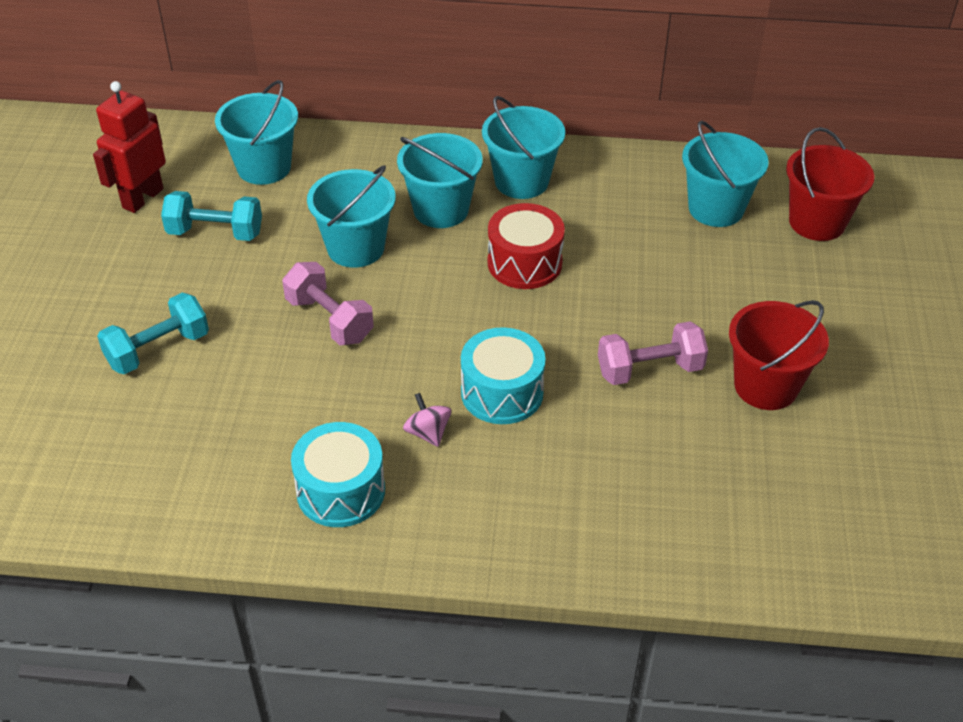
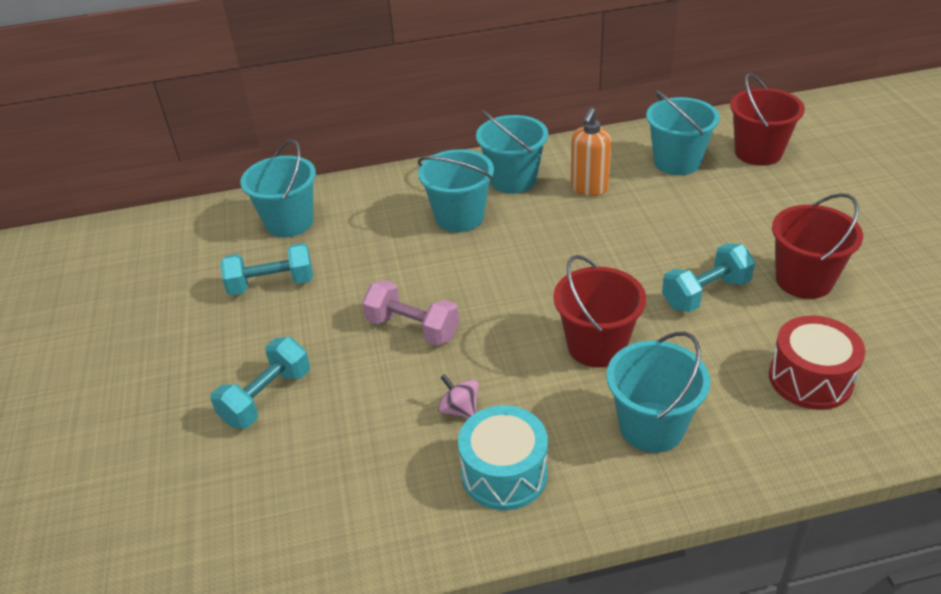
camera: 15 degrees left, 5 degrees down
(142, 198) = (190, 273): red robot -> none
(355, 248) = (404, 264): turquoise bucket -> turquoise bucket (651, 427)
(428, 433) = (553, 398): pink spinning top -> pink spinning top (459, 409)
(502, 392) = (596, 346): turquoise drum -> red bucket
(524, 263) = (553, 239): red drum -> red drum (810, 379)
(598, 214) = (589, 188): none -> orange soap dispenser
(649, 370) = (705, 293): pink dumbbell -> turquoise dumbbell

